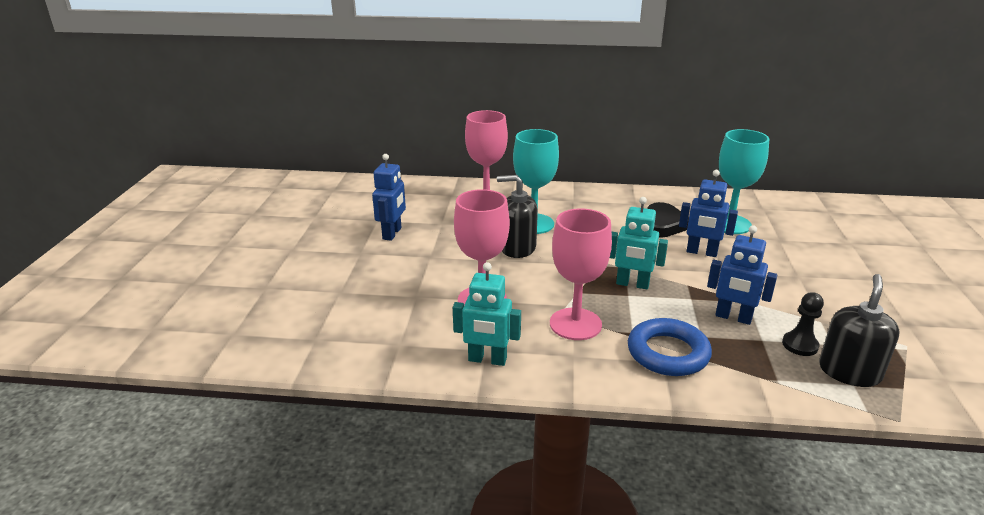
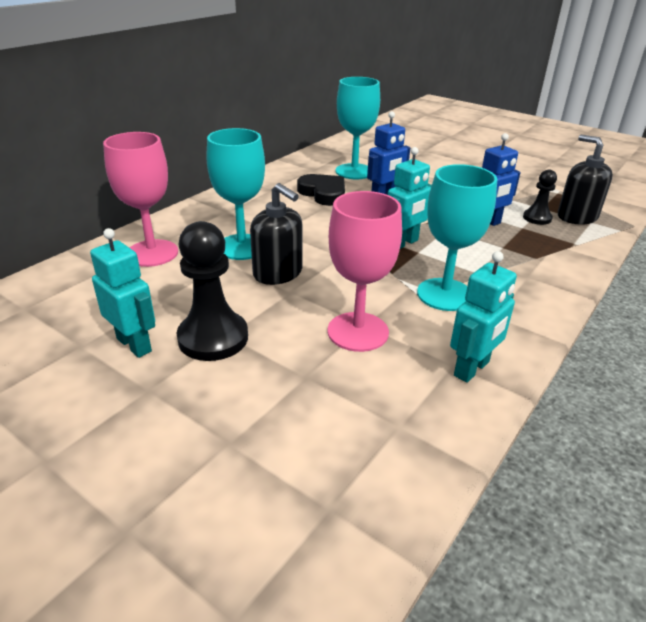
camera: 60 degrees left, 5 degrees up
(392, 233) = (134, 344): blue robot -> turquoise robot
(422, 253) = (213, 338): none -> black pawn
(517, 248) = (278, 273): black soap dispenser -> black soap dispenser turned 90 degrees counterclockwise
(575, 324) = (445, 294): pink goblet -> turquoise goblet
(668, 353) = (517, 269): blue ring -> none

